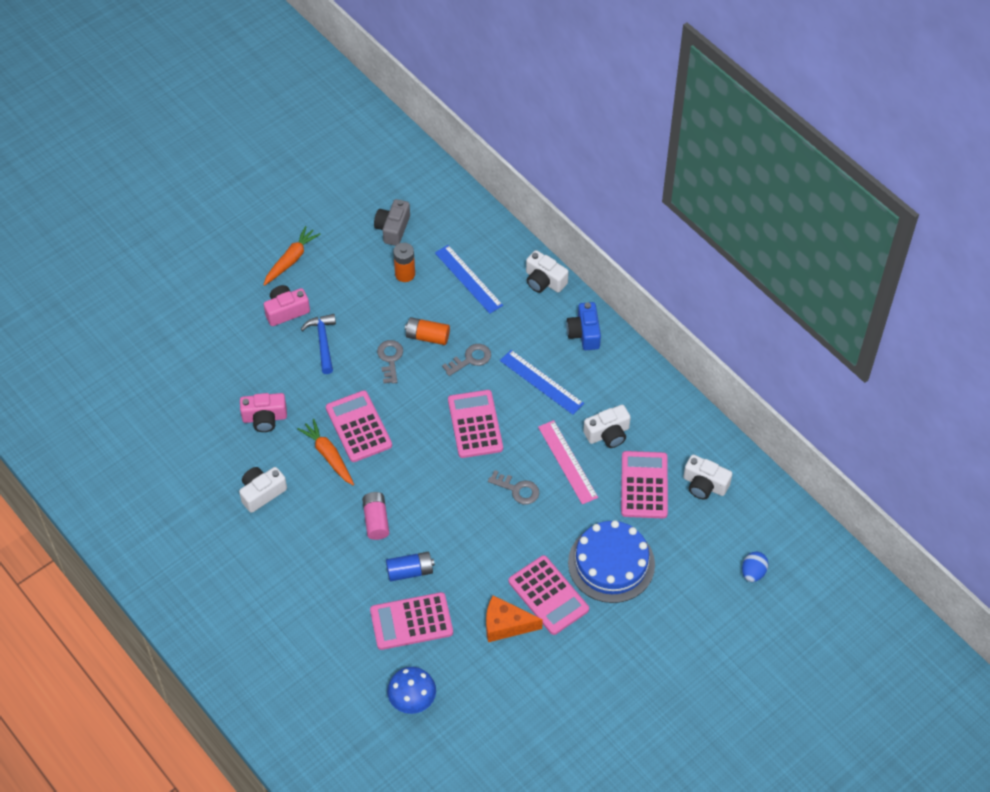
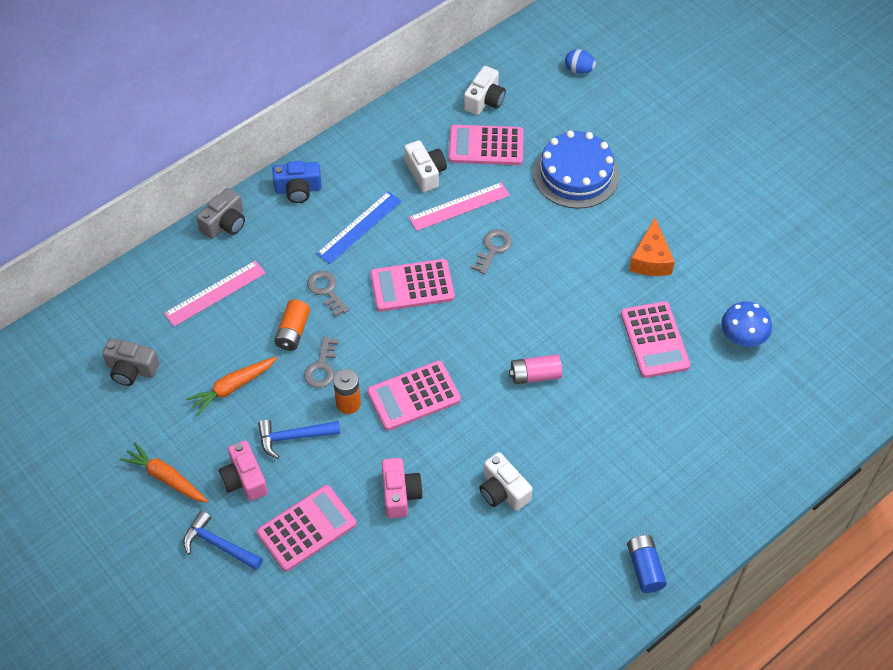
camera: 90 degrees left, 0 degrees up
(230, 298) = (218, 545): none -> blue hammer
(328, 455) = (452, 425): orange carrot -> orange carrot (233, 387)
(390, 359) = (322, 367): grey key -> grey key turned 75 degrees counterclockwise
(405, 274) = (201, 355): orange battery -> orange battery (348, 403)
(410, 571) = (595, 342): blue battery -> blue battery (645, 568)
(468, 279) = (215, 293): blue ruler -> pink ruler
(544, 281) = (225, 223): white camera -> grey camera
(548, 595) = (615, 224): pink calculator -> pink calculator (306, 528)

